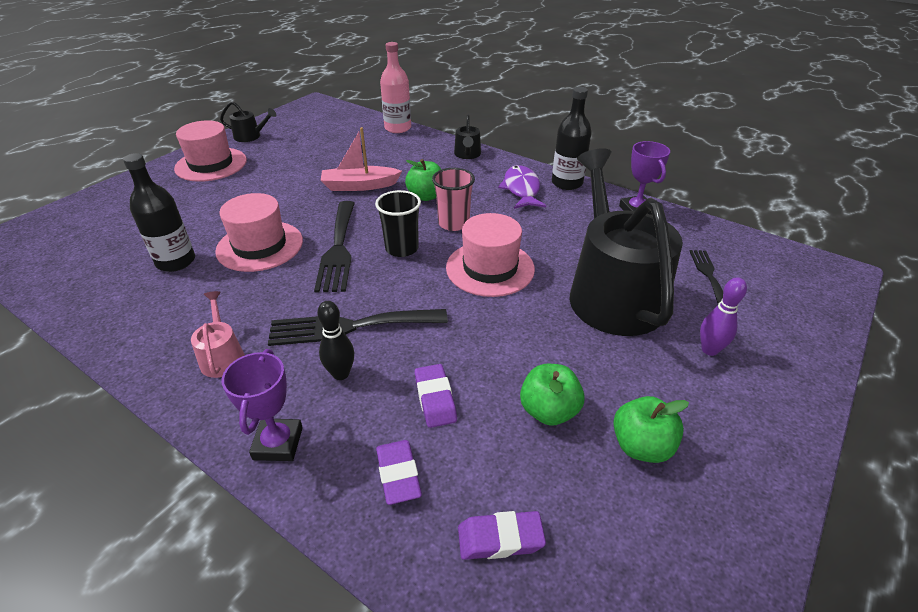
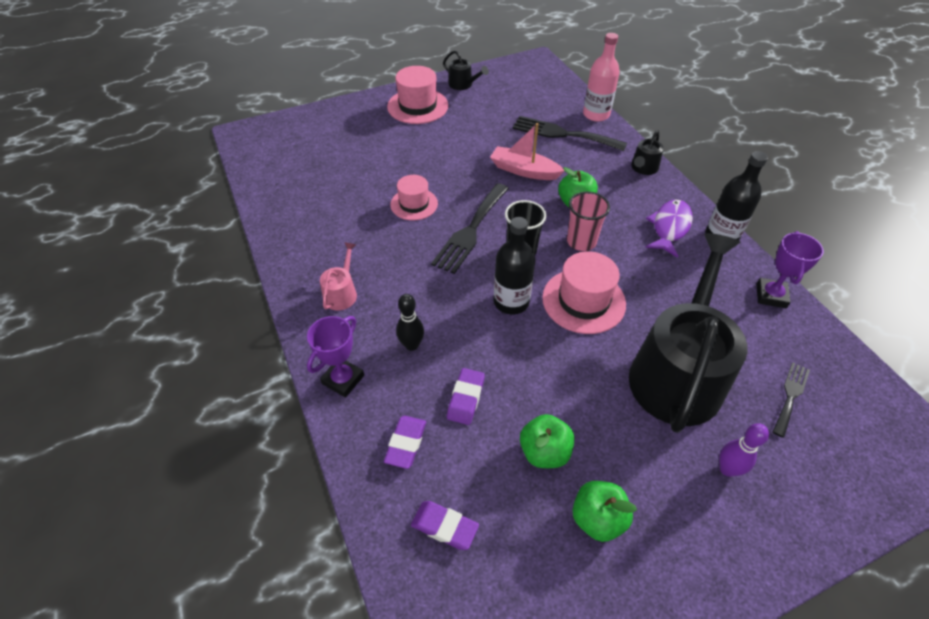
camera: 30 degrees right, 10 degrees up
(176, 261) = (349, 195): black bottle -> black bottle (511, 302)
(260, 246) = (414, 204): pink hat -> pink hat, size x0.66
(350, 327) = (440, 307): black fork -> black fork (563, 134)

